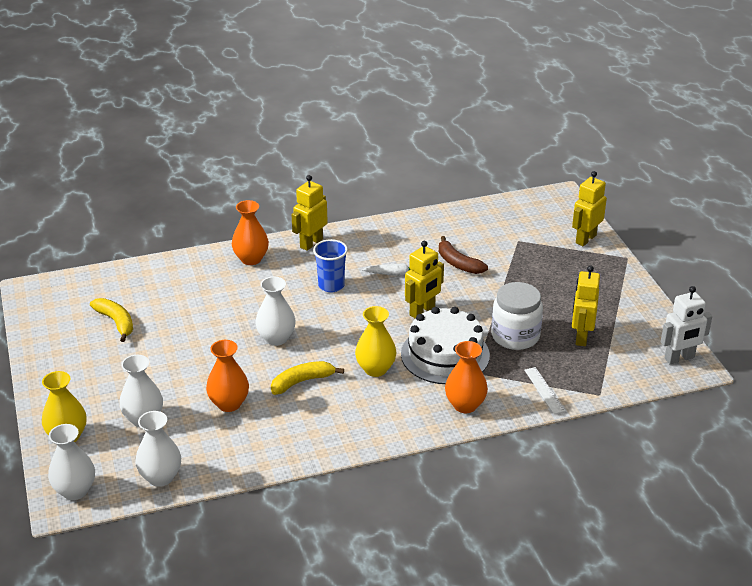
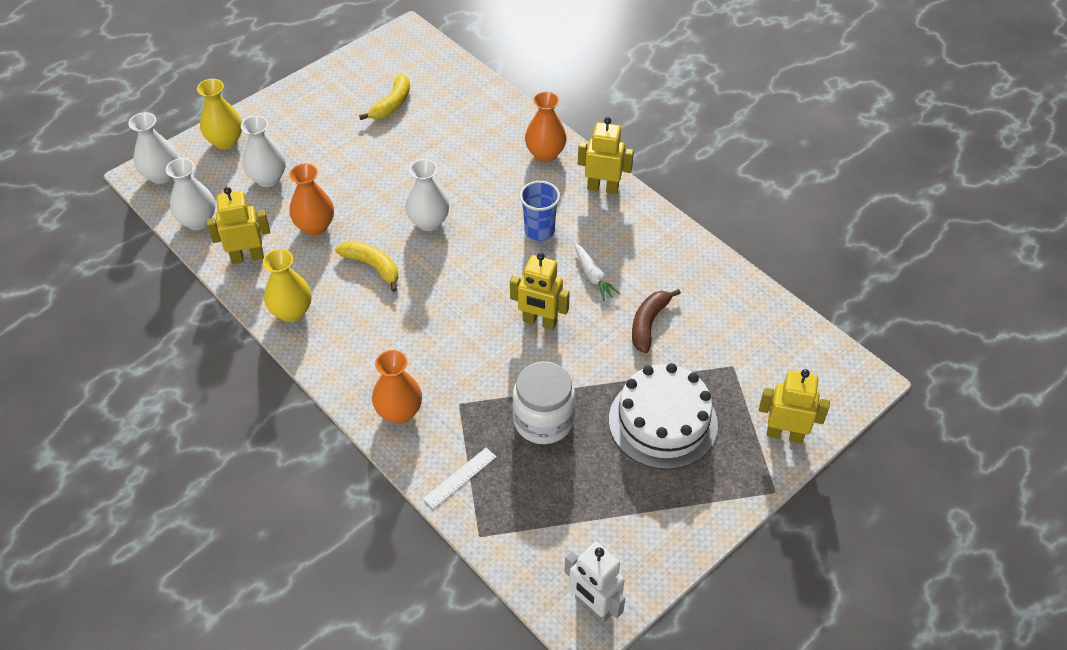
camera: 65 degrees right, 15 degrees up
(375, 369) = (421, 316): yellow vase -> yellow vase (292, 312)
(445, 354) = (475, 366): white cake -> white cake (663, 422)
(581, 337) = (578, 486): yellow robot -> yellow robot (247, 257)

